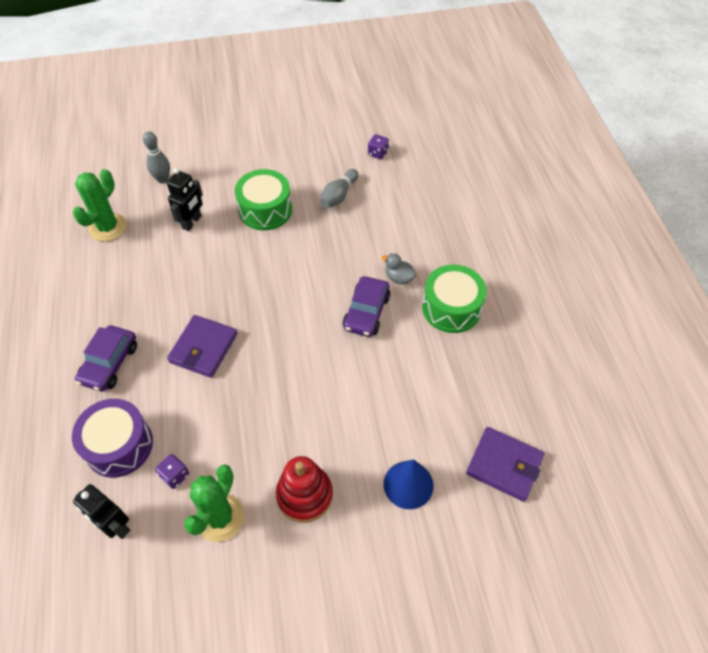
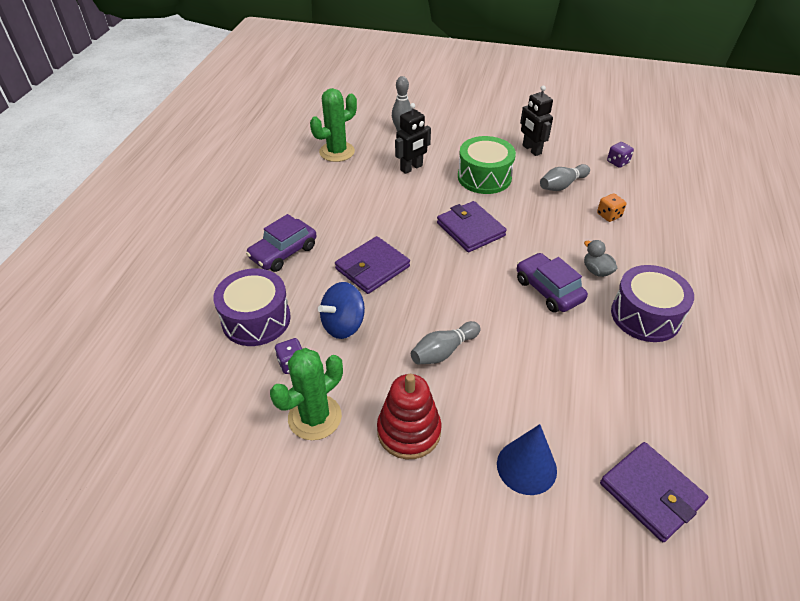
camera: 25 degrees right, 10 degrees down
(115, 526) = (217, 385): black robot -> black robot (531, 150)
(203, 418) = (343, 325): none -> blue spinning top
(275, 273) = (470, 229): none -> purple wallet
(302, 408) = (443, 351): none -> grey bowling pin
(366, 312) = (548, 290): purple car -> purple car turned 105 degrees clockwise
(389, 215) = (609, 215): none -> orange dice
(451, 308) = (645, 316): green drum -> purple drum

